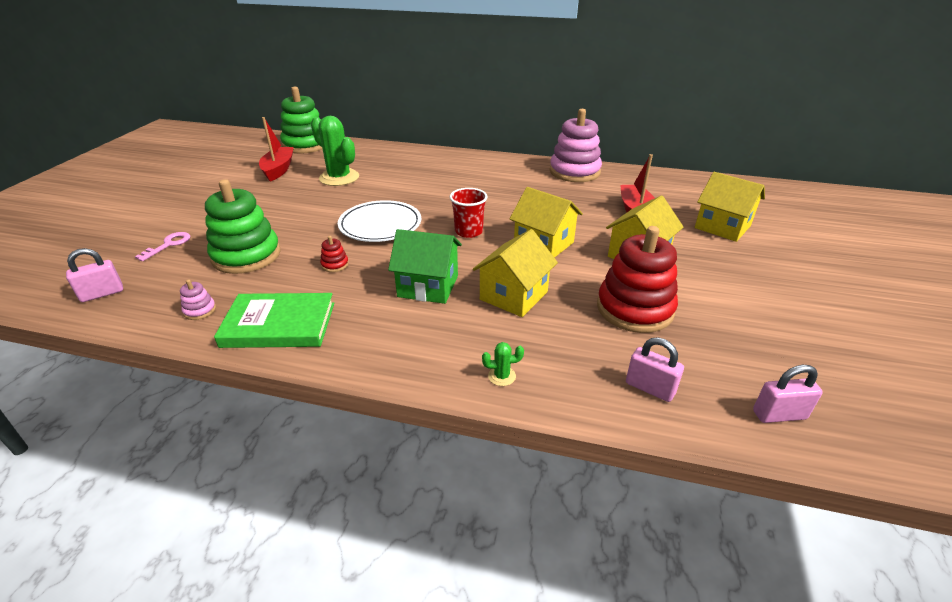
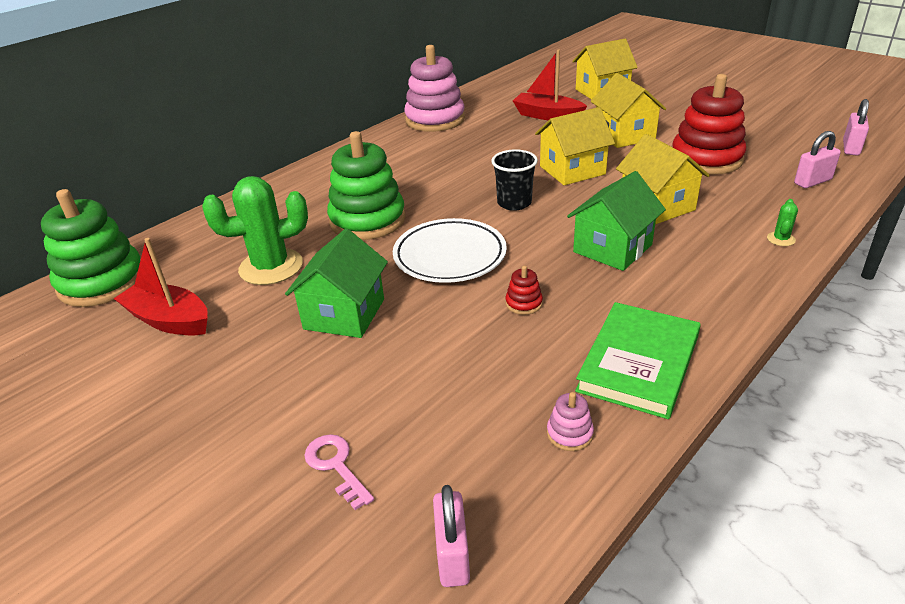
camera: 60 degrees left, 0 degrees up
(246, 256) = (443, 378): green stacking toy -> green stacking toy (367, 220)
(300, 210) = (344, 314): none -> green house
(468, 231) = (514, 203): red cup -> black cup

